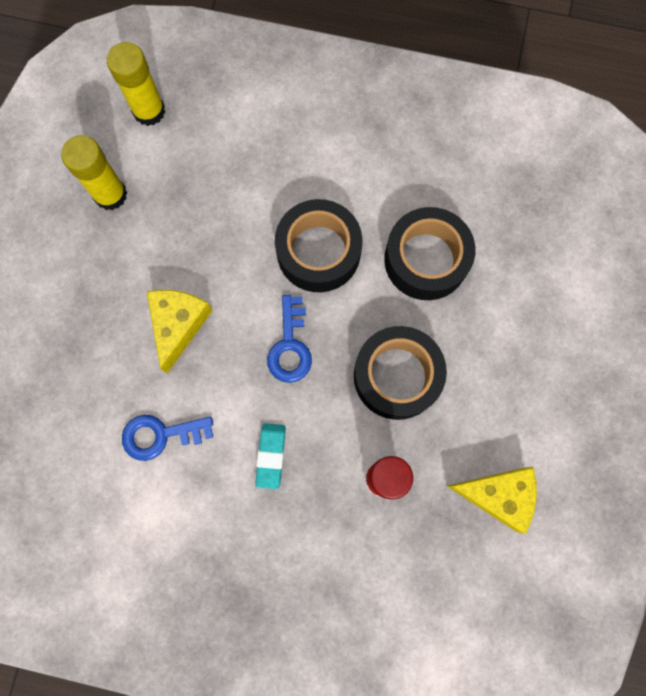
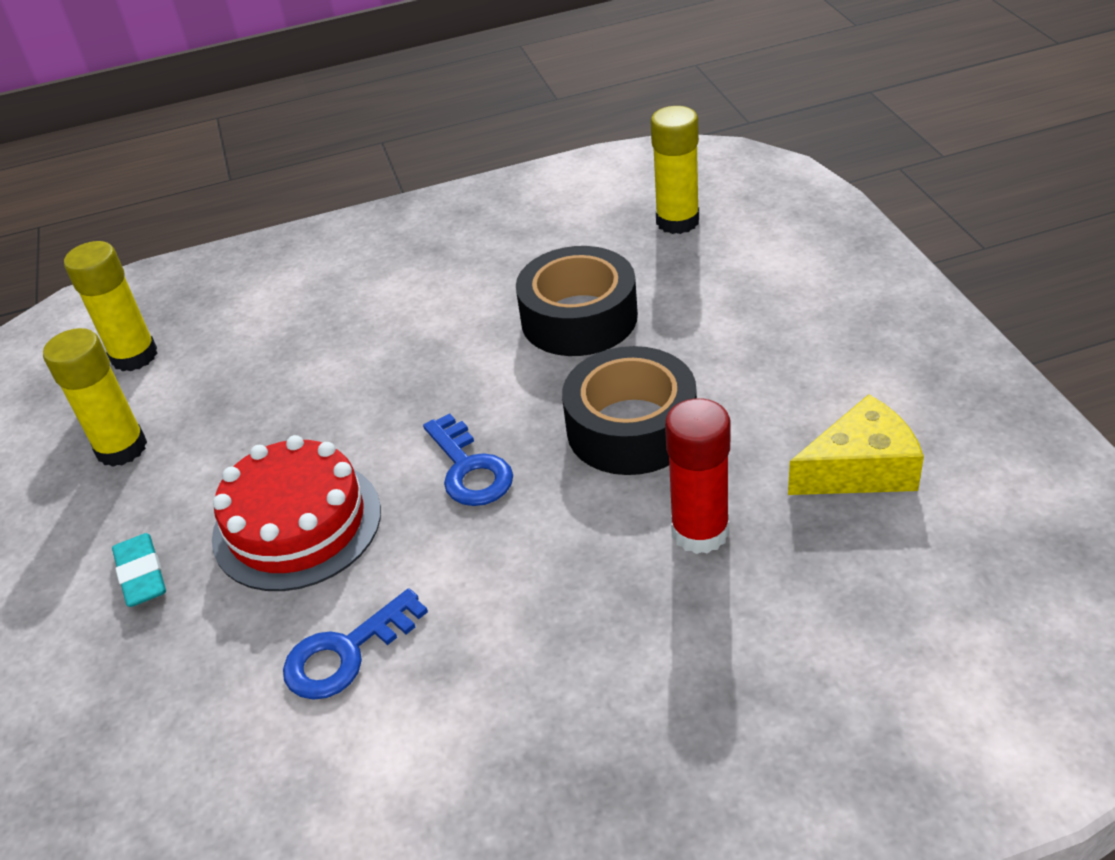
camera: 25 degrees left, 35 degrees down
(178, 325) = (297, 524): yellow cheese -> red cake
(271, 456) = (527, 589): turquoise eraser -> turquoise eraser (142, 574)
(318, 252) = (441, 371): black tape -> none
(547, 207) = (677, 221): none -> yellow glue stick

